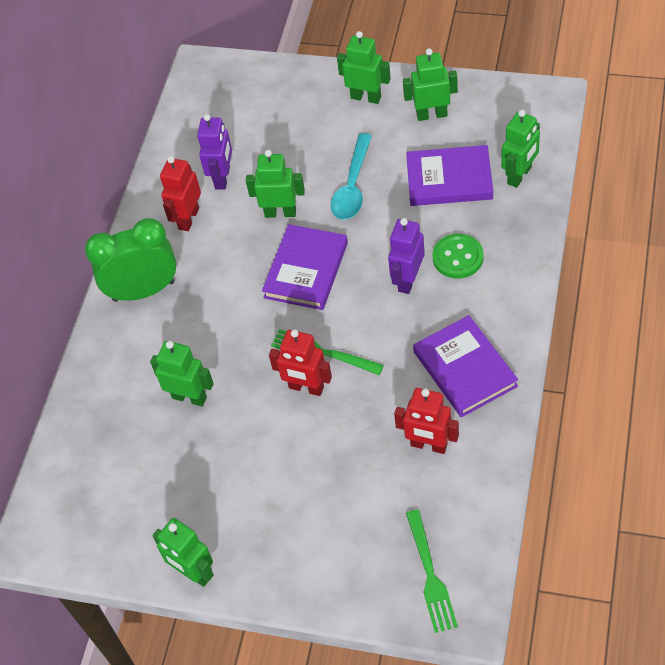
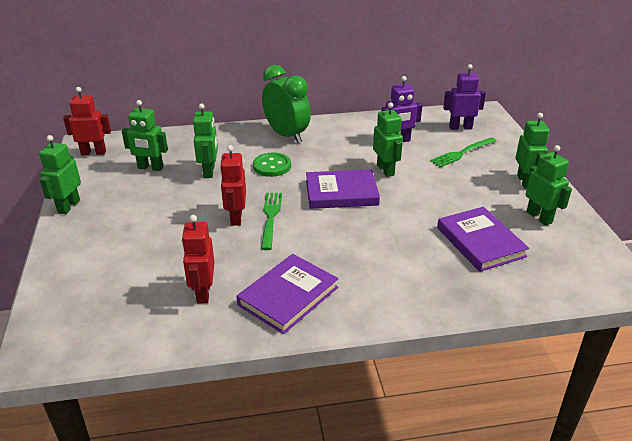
camera: 60 degrees right, 20 degrees down
(188, 218) = (355, 136): red robot -> red robot (93, 152)
(352, 187) = (433, 195): turquoise spoon -> none
(408, 280) = (362, 243): purple robot -> purple robot (460, 127)
(430, 575) = (75, 323): green fork -> green fork (462, 153)
(458, 257) = (402, 265): green button -> green button (272, 166)
(519, 175) = (519, 282): green robot -> green robot (150, 168)

